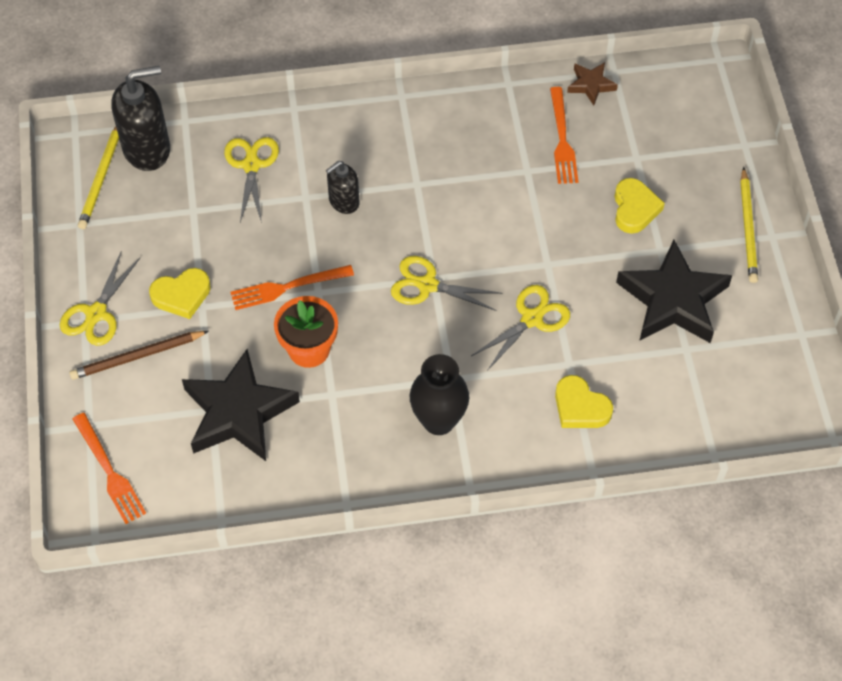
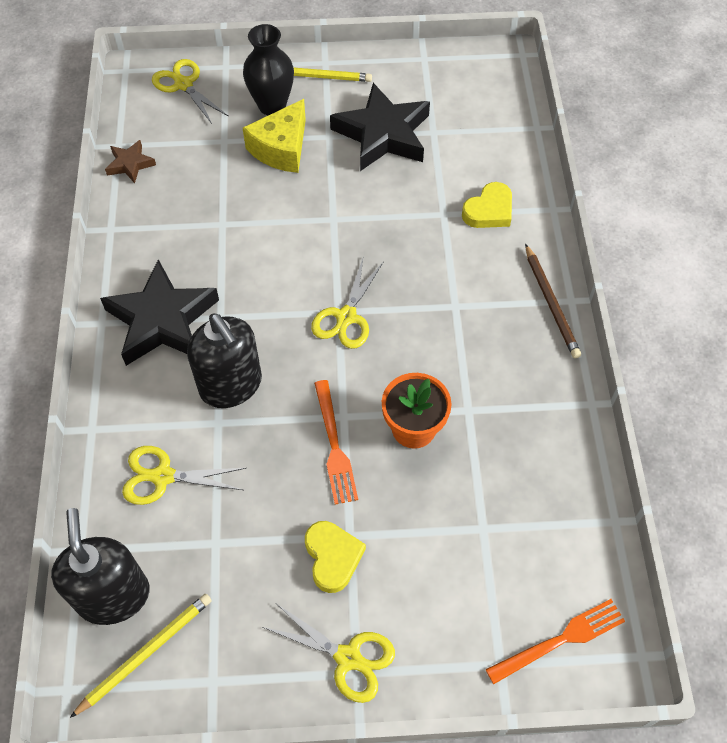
camera: 85 degrees left, 0 degrees up
(101, 177) = (146, 653): yellow pencil -> yellow pencil turned 60 degrees counterclockwise
(137, 357) = (411, 608): brown pencil -> brown pencil (551, 303)
(238, 412) = (487, 500): black star -> black star (162, 320)
(343, 202) = (231, 385): black soap dispenser -> black soap dispenser, size x1.73
(438, 420) = (501, 319): black vase -> black vase (272, 106)
(531, 319) = (393, 237): yellow scissors -> yellow scissors (183, 85)
(562, 140) = (191, 193): orange fork -> none
(634, 209) = (281, 148): yellow heart -> yellow cheese

